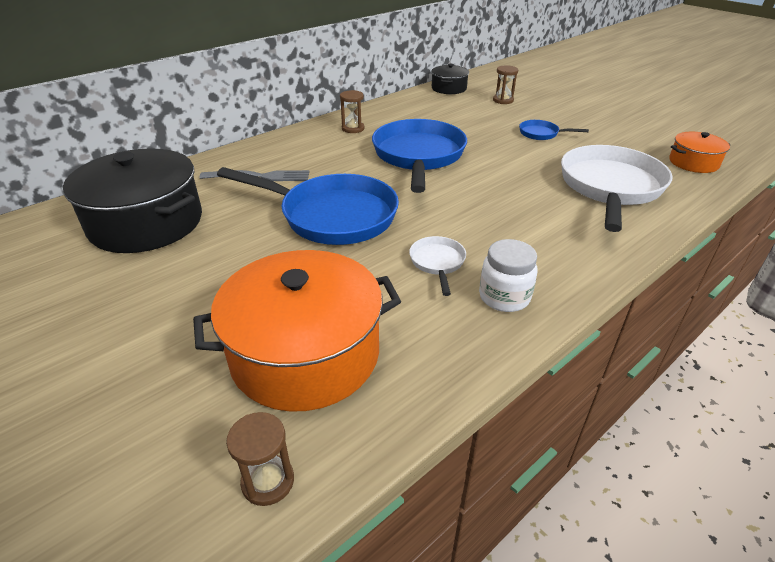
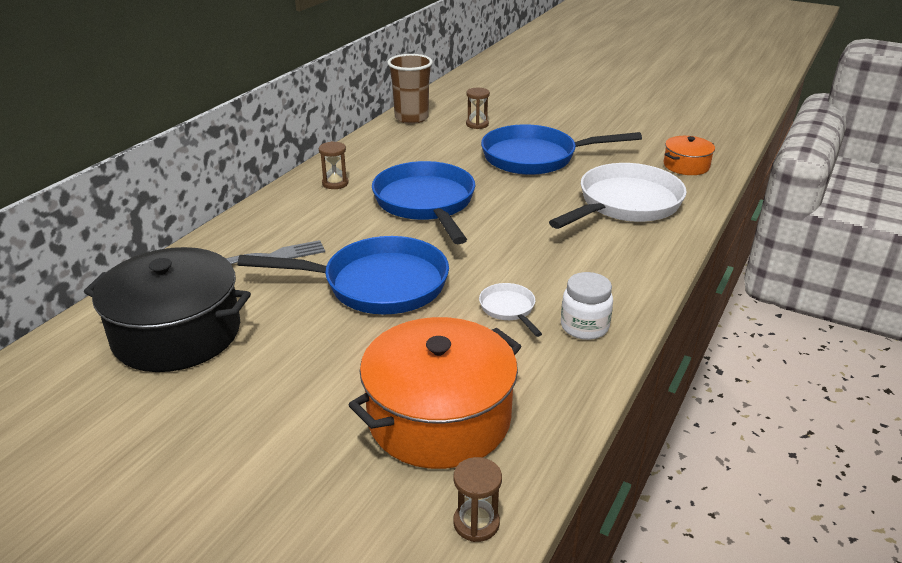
camera: 20 degrees left, 5 degrees down
(449, 88) = (411, 118): black pot -> brown cup
(541, 134) = (535, 157): blue pan -> blue pan, size x2.26
(610, 187) = (625, 204): white pan -> white pan turned 45 degrees clockwise

